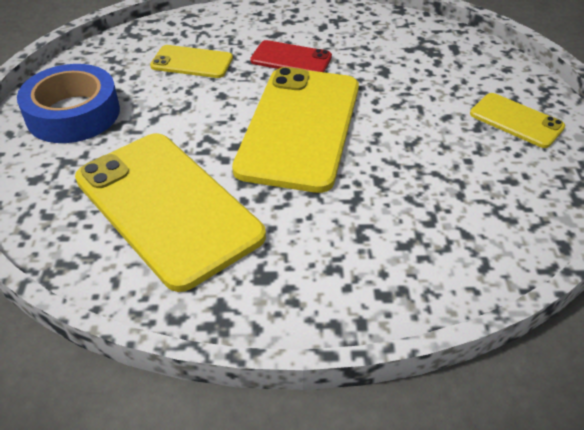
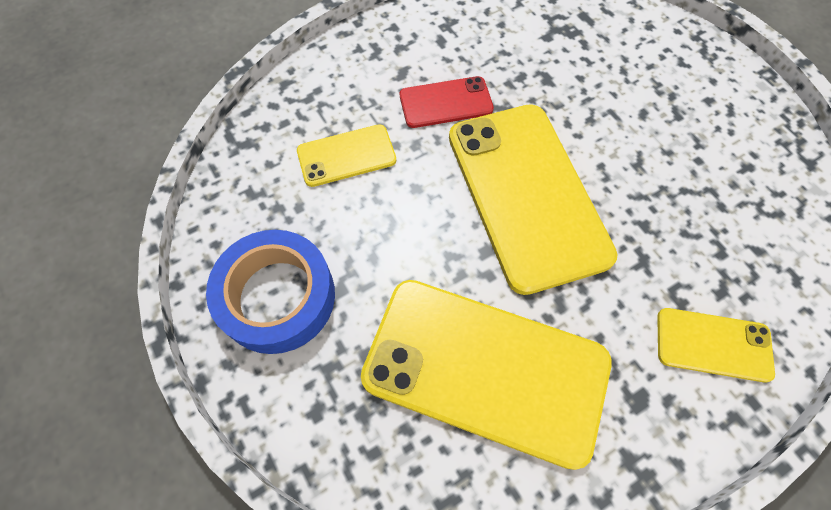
camera: 30 degrees left, 20 degrees up
(516, 120) = (702, 90): yellow phone -> yellow phone (713, 344)

